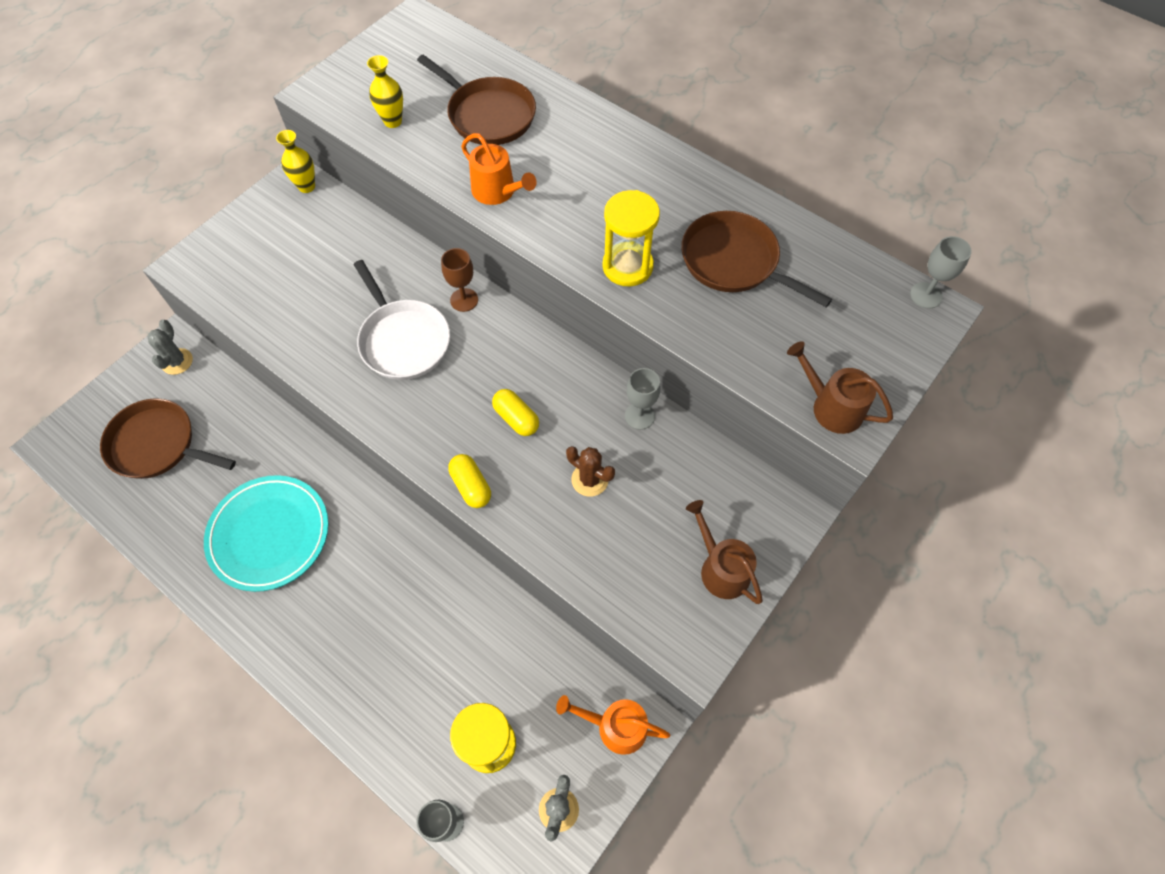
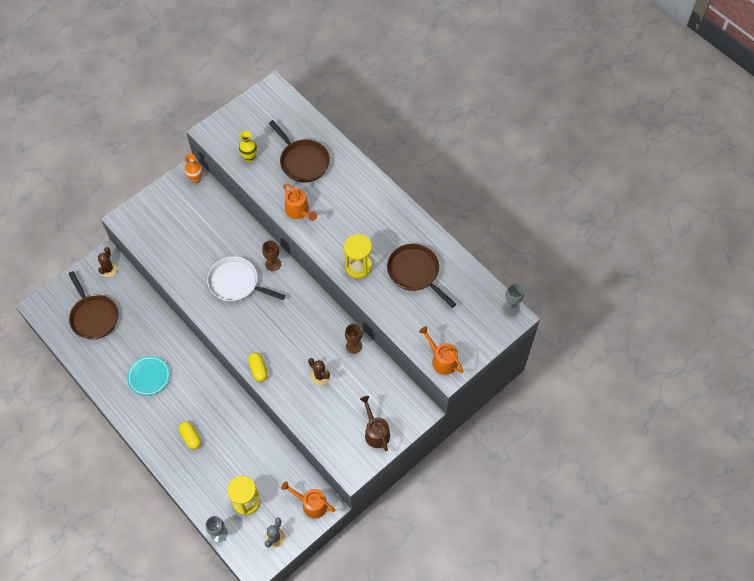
camera: 10 degrees right, 0 degrees up
(157, 445) = (94, 317): brown pan -> brown pan turned 150 degrees counterclockwise
(177, 361) = (108, 269): grey cactus -> brown cactus
(269, 534) = (149, 376): turquoise plate -> turquoise plate, size x0.65
(307, 186) = (196, 179): yellow vase -> orange vase
(403, 340) = (236, 283): white pan -> white pan turned 135 degrees clockwise
(516, 418) = (288, 337): yellow capsule -> yellow capsule (190, 437)
(639, 416) = (354, 346): grey goblet -> brown goblet
(831, 407) = (442, 360): brown watering can -> orange watering can

